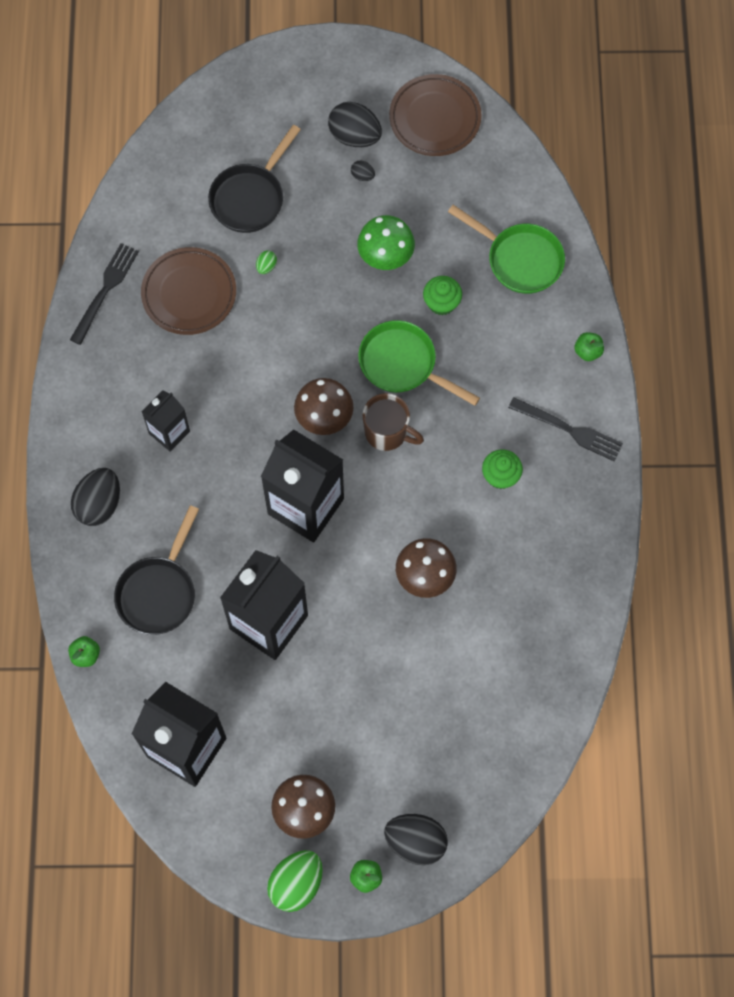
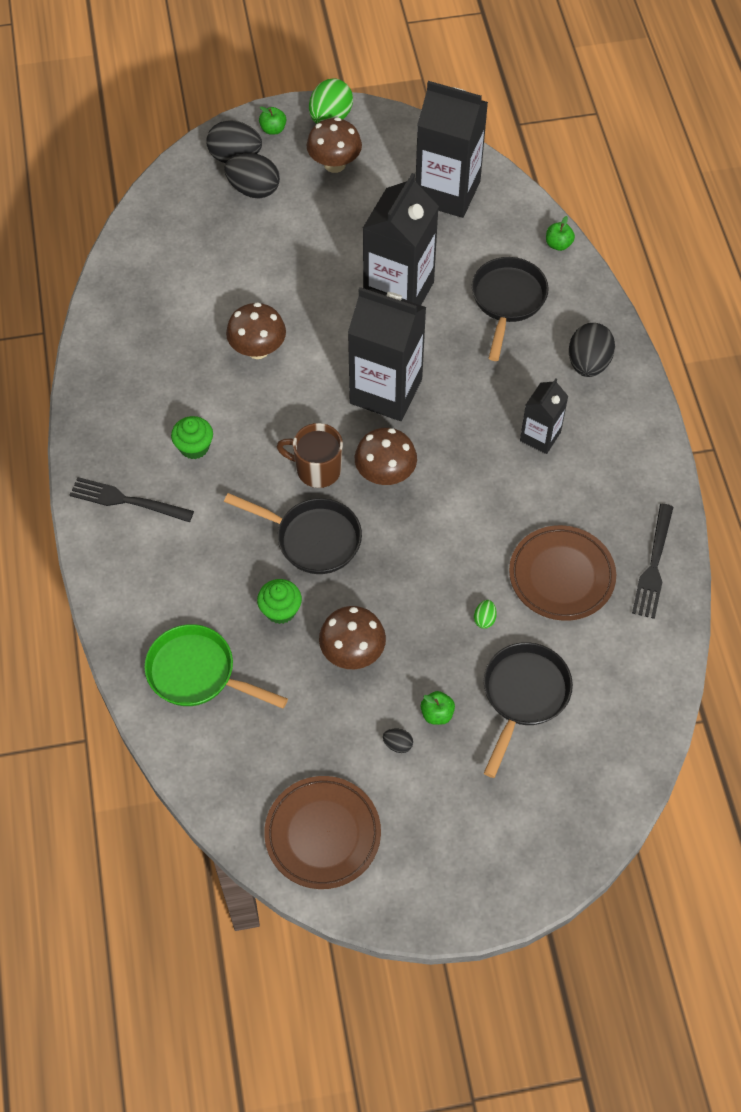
camera: 170 degrees right, 10 degrees down
(354, 136) = (417, 794): black egg -> black egg (253, 190)
(385, 256) = (352, 652): green mushroom -> brown mushroom
(403, 364) = (312, 538): green pan -> black pan
(587, 351) = (112, 583): green apple -> green apple (437, 714)

